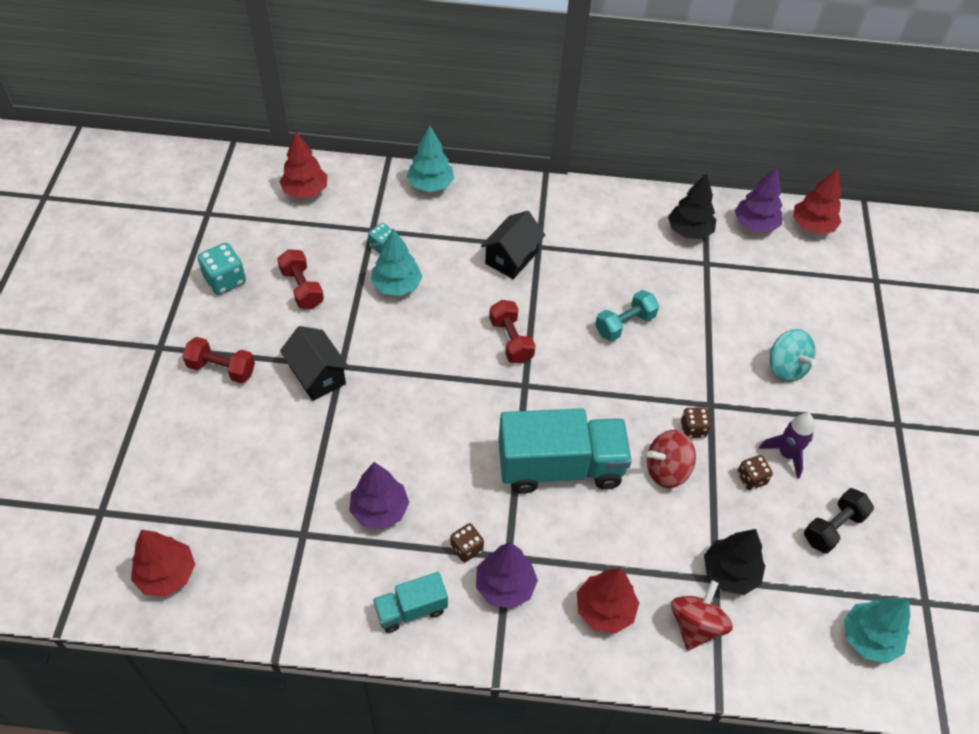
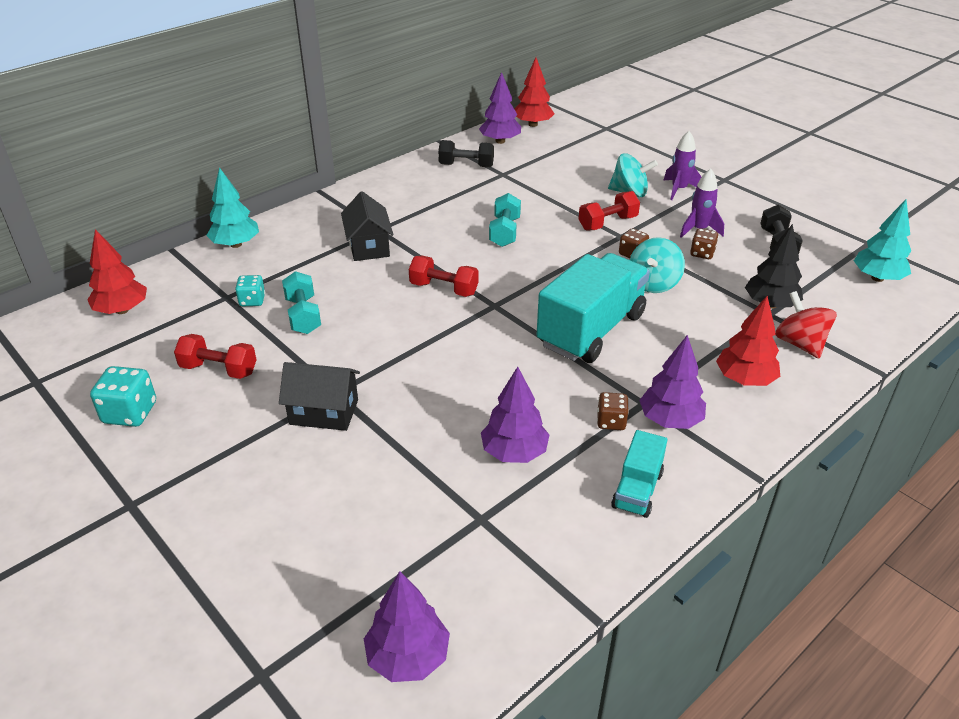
camera: 45 degrees left, 15 degrees down
(167, 574) = (408, 657): red tree -> purple tree
(221, 369) = (224, 472): red dumbbell -> red dumbbell (607, 223)
(397, 286) = (303, 315): turquoise tree -> turquoise dumbbell
(667, 470) = (653, 283): red spinning top -> turquoise spinning top
(689, 231) = (466, 165): black tree -> black dumbbell
(836, 400) = (679, 189): none -> purple rocket

